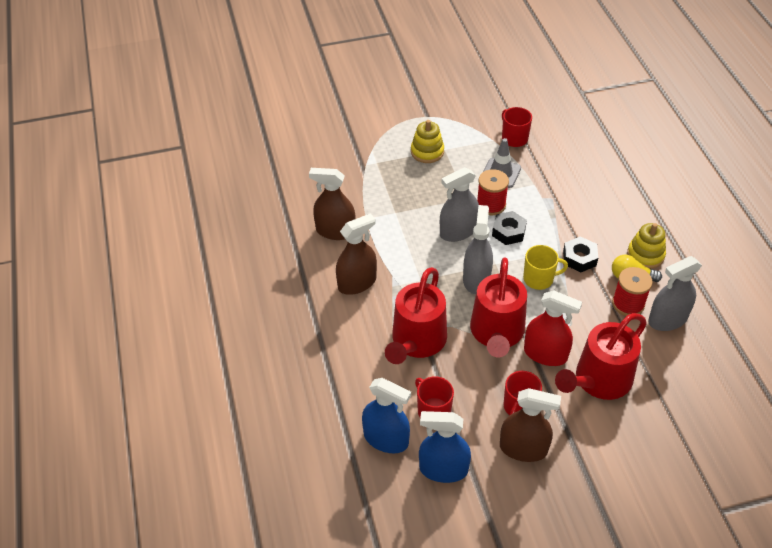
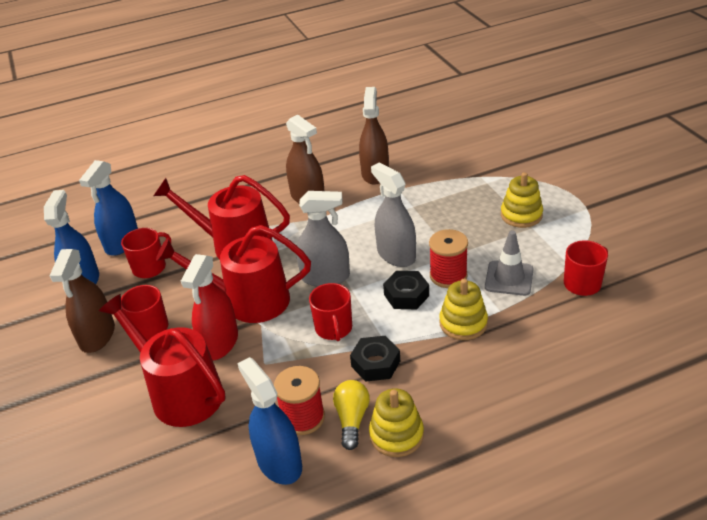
camera: 85 degrees right, 10 degrees down
(539, 279) = (334, 328): yellow mug -> red mug
(544, 205) = (463, 323): none -> yellow stacking toy
(667, 319) = (279, 462): grey spray bottle -> blue spray bottle

